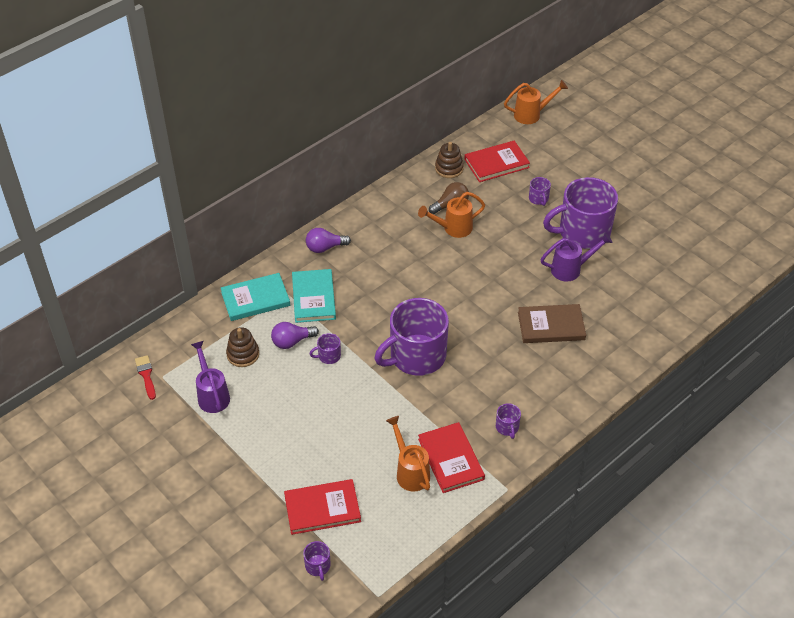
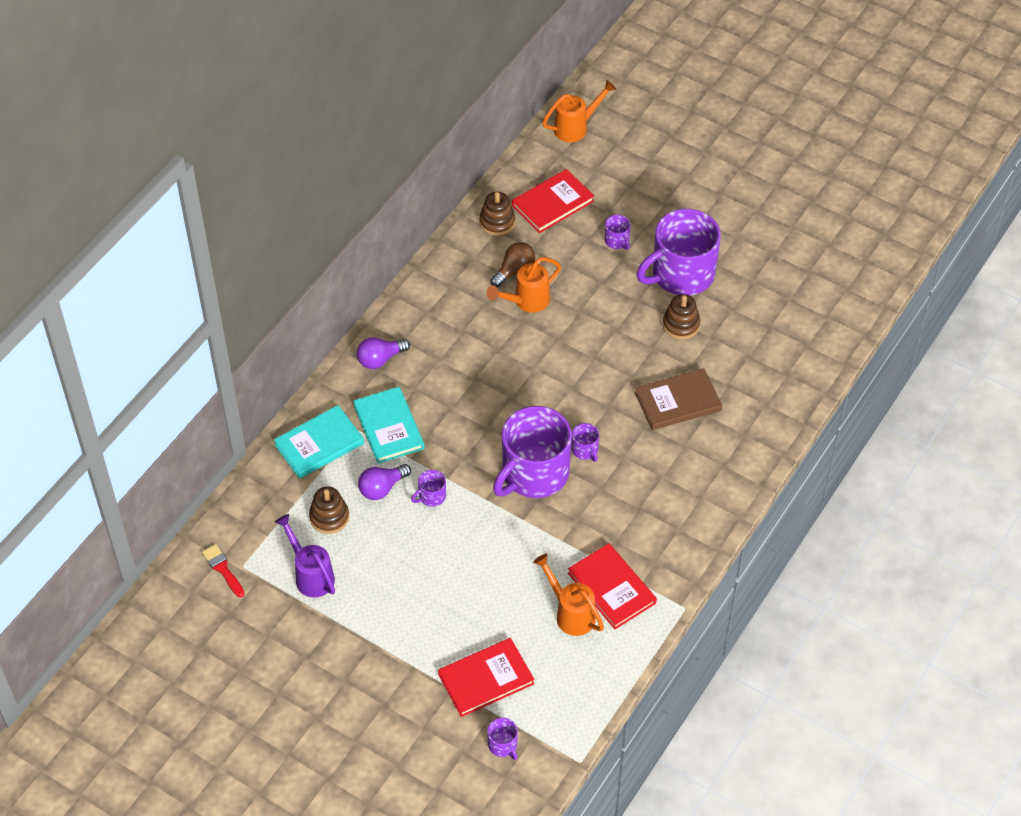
camera: 15 degrees left, 5 degrees up
(507, 427) = (663, 536): purple mug -> purple mug (585, 450)
(571, 269) = (681, 325): purple watering can -> brown stacking toy

